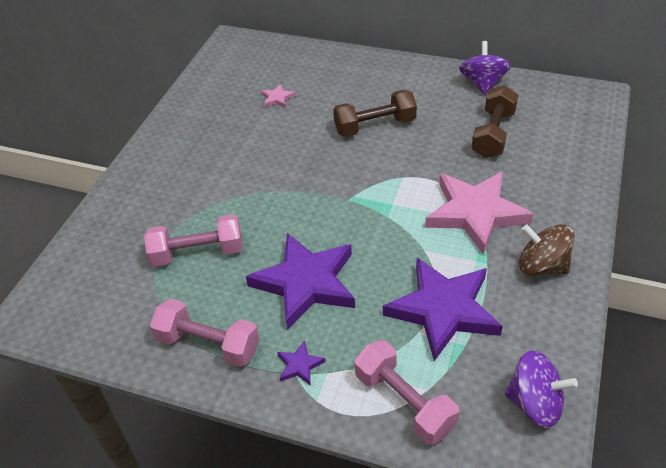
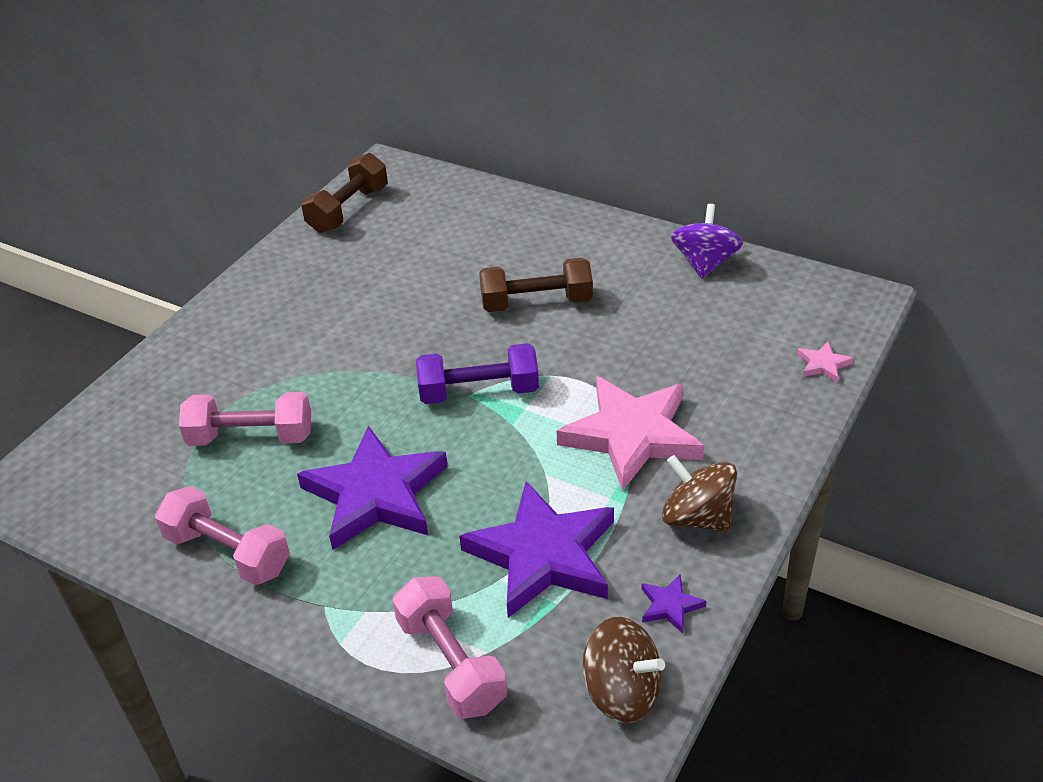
camera: 10 degrees right, 5 degrees down
(277, 98) = (419, 250): pink star -> pink star (823, 364)
(299, 365) = (333, 596): purple star -> purple star (670, 606)
(355, 196) = (479, 392): none -> purple dumbbell
(493, 134) = (694, 333): brown dumbbell -> brown dumbbell (348, 210)
(535, 403) = (622, 692): purple spinning top -> brown spinning top

